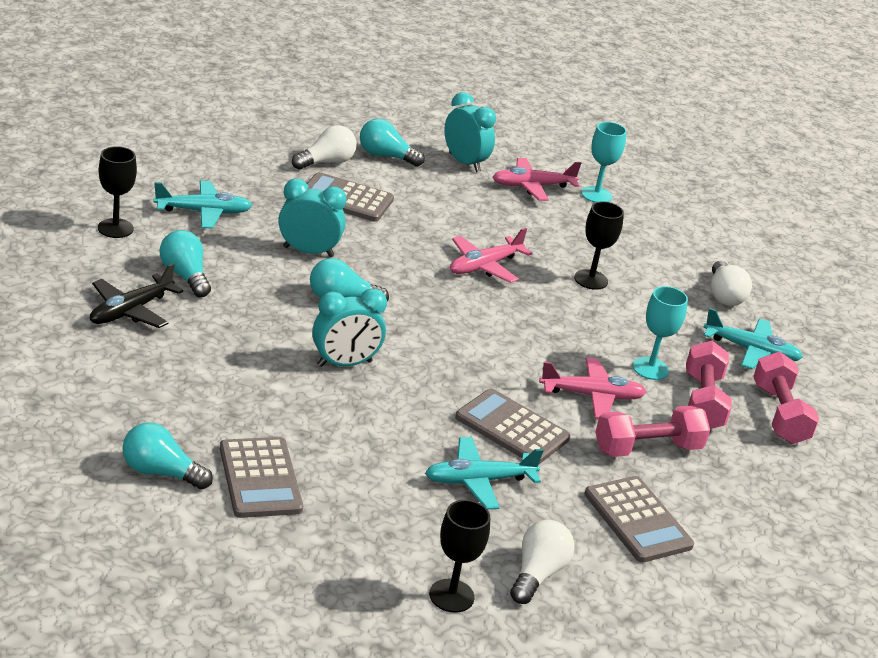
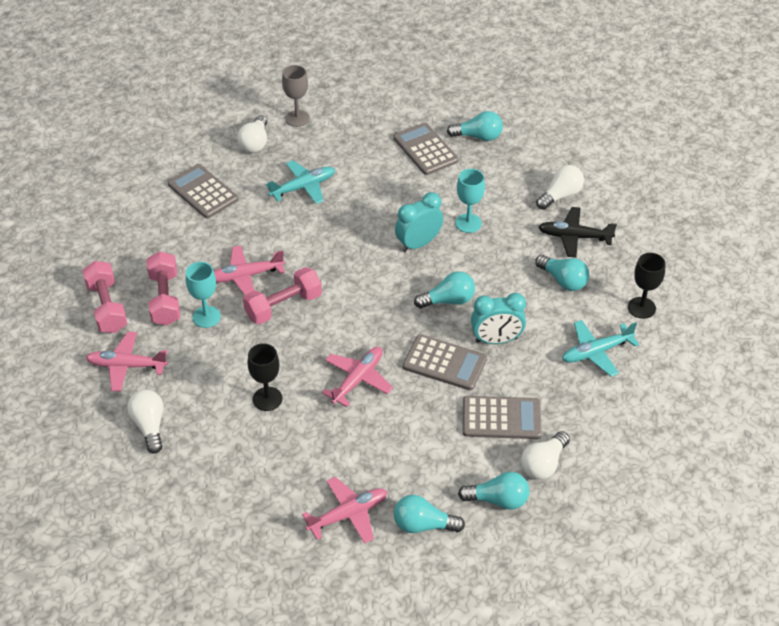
camera: 170 degrees right, 15 degrees up
(104, 359) = (560, 195): none -> white light bulb
(130, 311) = (574, 237): black plane -> black plane turned 105 degrees counterclockwise
(451, 596) = (297, 118): black goblet -> grey goblet
(464, 162) = (423, 525): turquoise clock -> turquoise light bulb
(512, 428) = (293, 231): grey calculator -> grey calculator (444, 363)
(596, 195) = (283, 529): turquoise goblet -> turquoise goblet (468, 223)
(647, 448) = (202, 245): pink dumbbell -> pink dumbbell (283, 306)
(751, 351) = (126, 366): turquoise plane -> pink plane

